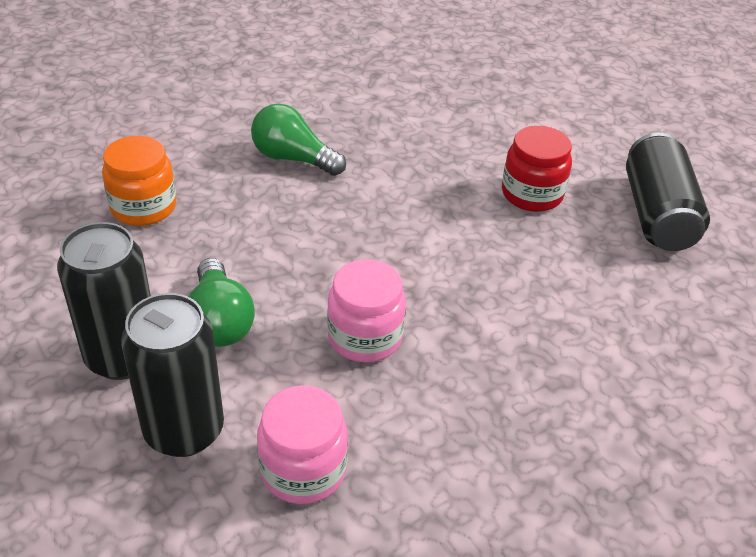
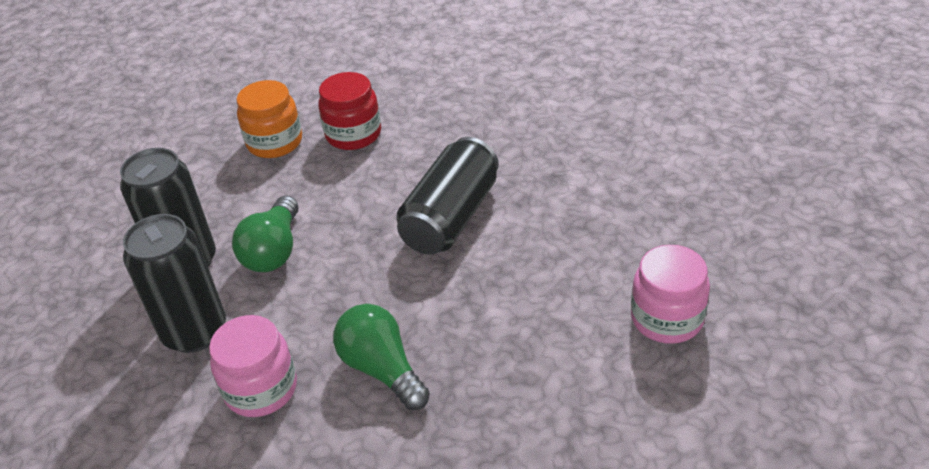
camera: 30 degrees right, 0 degrees up
(293, 158) = (420, 122): green light bulb -> green light bulb (382, 369)
(365, 337) = (379, 293): pink jar -> pink jar (666, 318)
(532, 194) = (618, 196): red jar -> red jar (353, 134)
(657, 214) = (736, 242): black can -> black can (451, 217)

